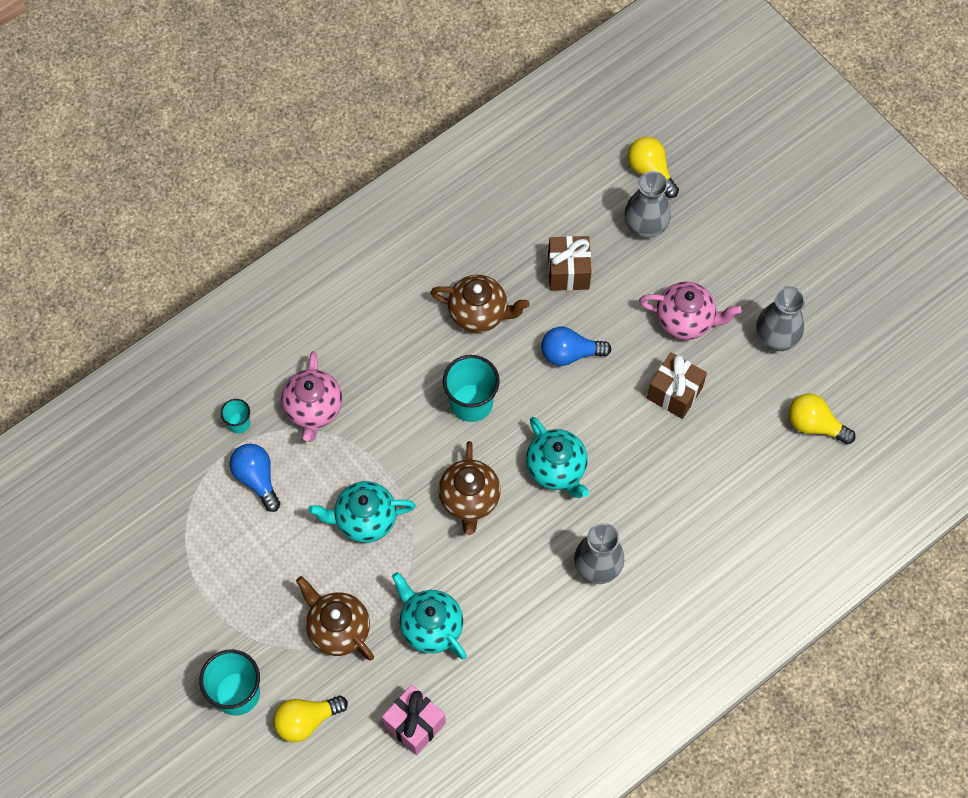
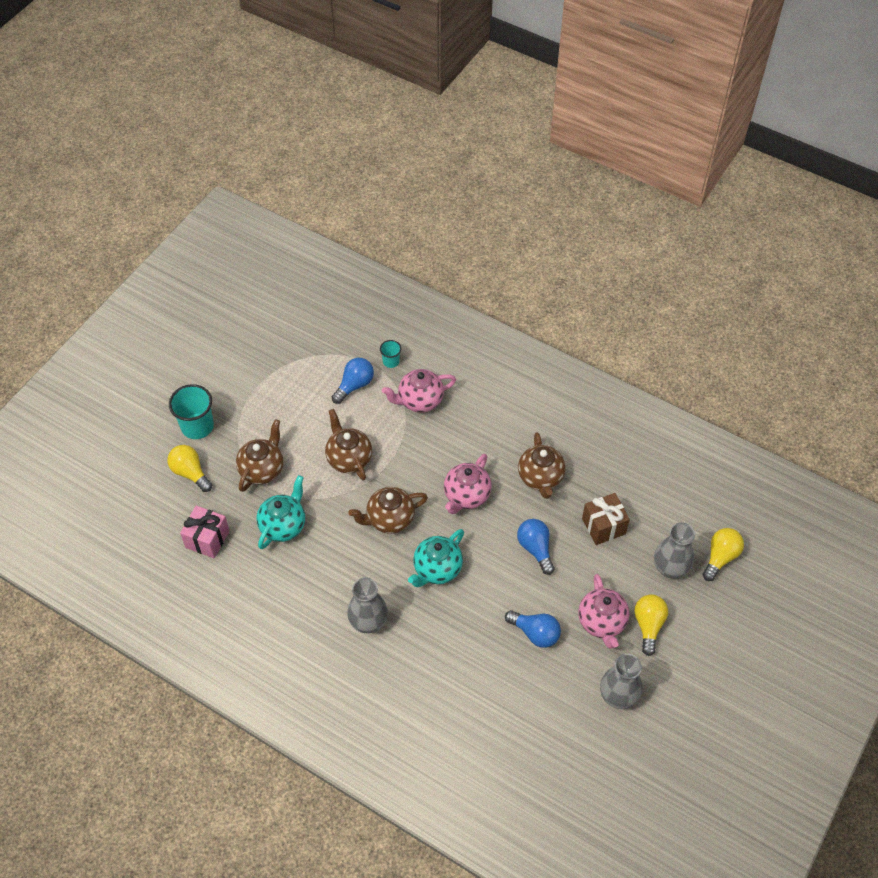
camera: 70 degrees right, 10 degrees down
(364, 519) = (349, 458): turquoise teapot -> brown teapot
(471, 403) = (466, 496): turquoise cup -> pink teapot
(674, 393) = (535, 633): brown gift -> blue light bulb
(814, 425) = (553, 749): yellow light bulb -> yellow light bulb (648, 625)

